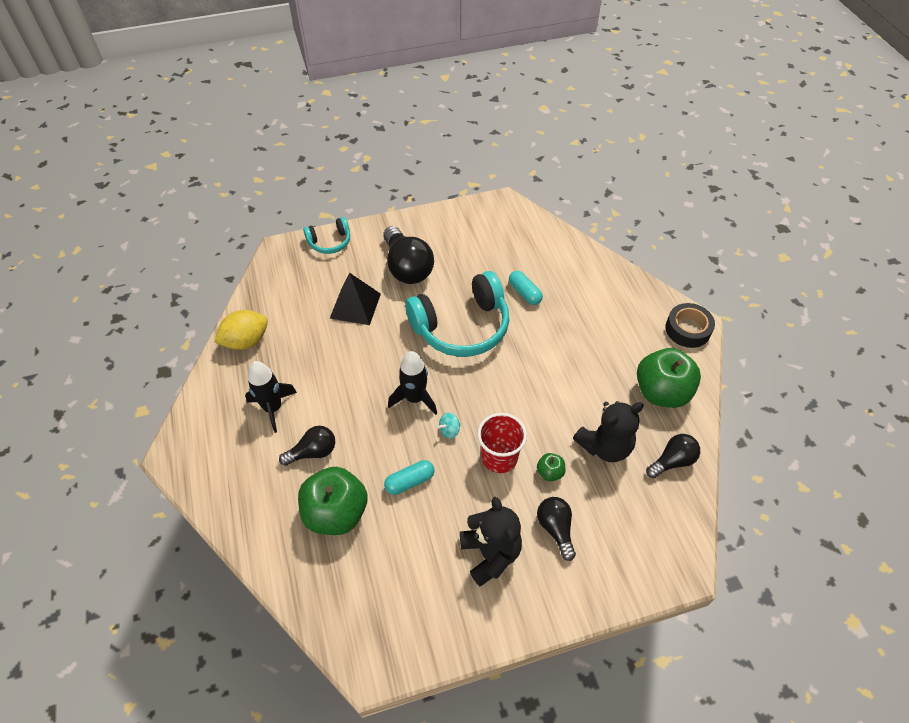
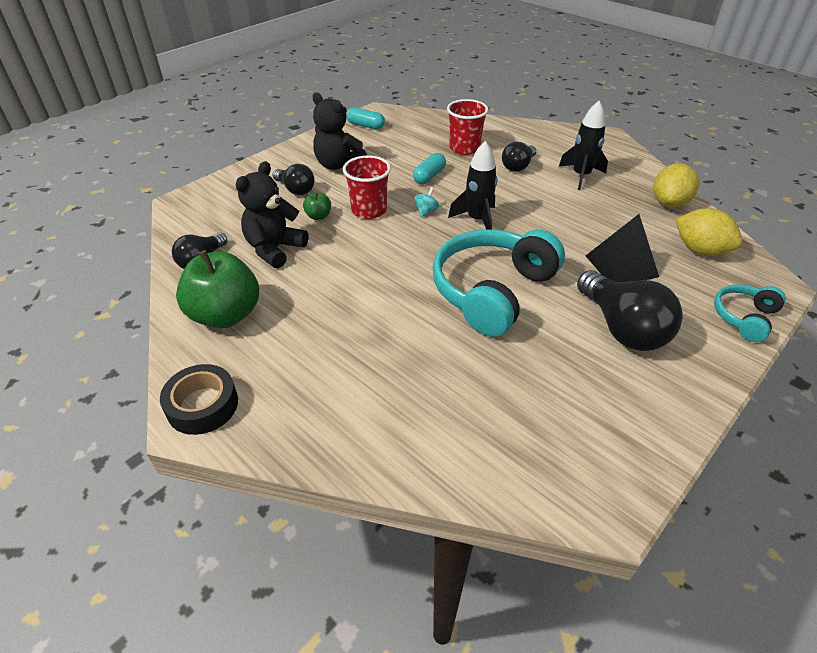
camera: 150 degrees right, 10 degrees down
(287, 292) = (700, 250): none -> yellow lemon
(336, 513) = (464, 148): green apple -> red cup
(407, 267) = (622, 328): black light bulb -> black light bulb turned 150 degrees counterclockwise
(524, 293) = (453, 360): turquoise capsule -> turquoise capsule (365, 125)

